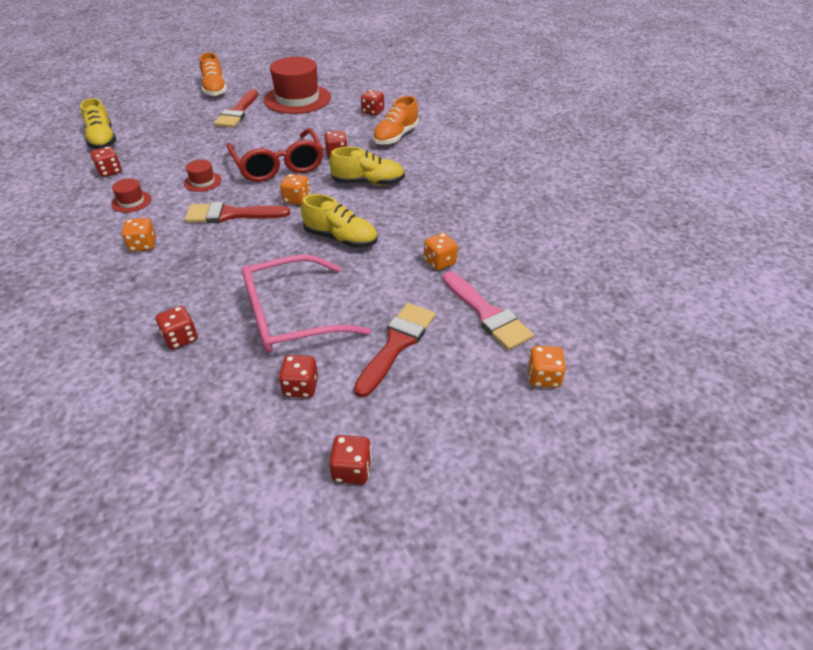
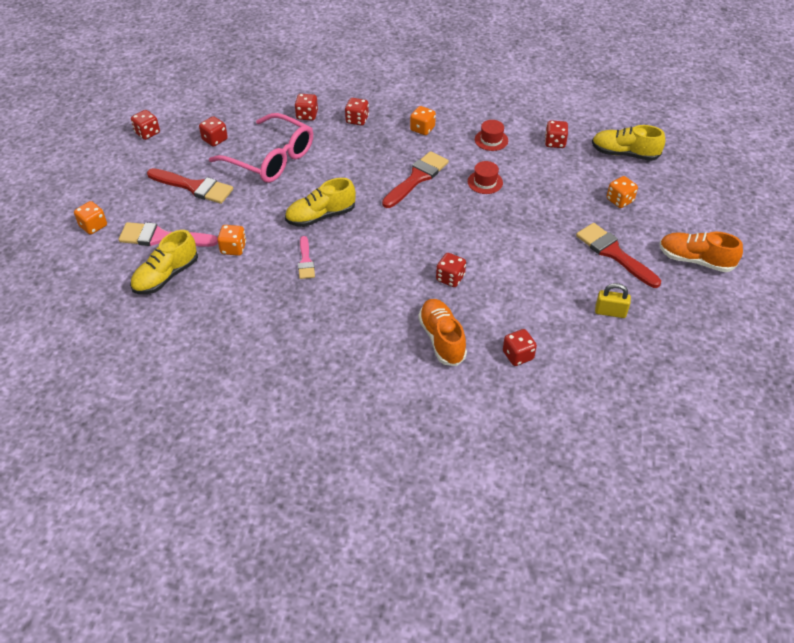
camera: 130 degrees right, 5 degrees up
(160, 295) = (357, 120): none -> red dice
(278, 165) = (468, 233): red glasses -> none
(290, 317) = (271, 159): pink glasses -> pink glasses turned 105 degrees clockwise
(297, 99) = (610, 312): red hat -> yellow padlock
(297, 199) = (399, 219): orange dice -> orange dice (619, 200)
(368, 183) = (378, 271): yellow shoe -> yellow shoe (166, 276)
(397, 344) = (194, 187): red brush -> red brush turned 45 degrees counterclockwise
(402, 218) = (305, 261): none -> pink brush

